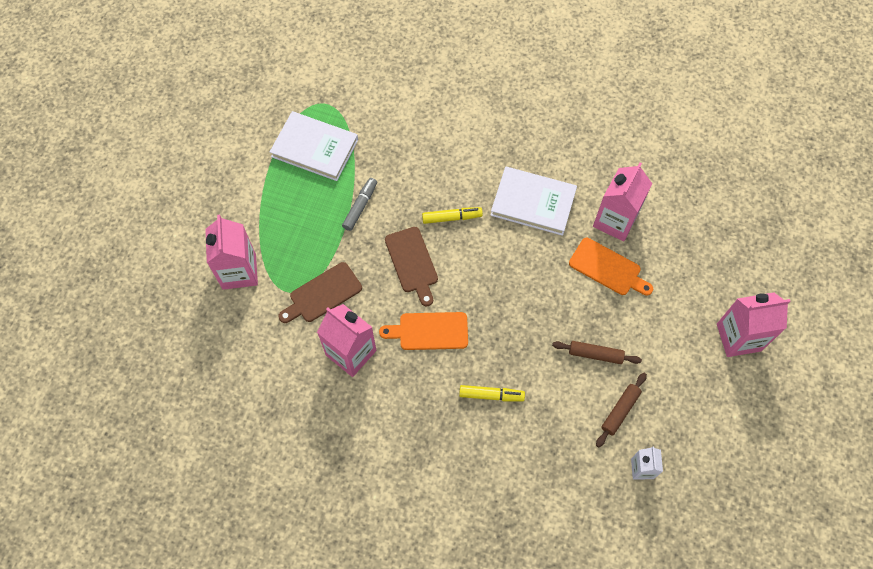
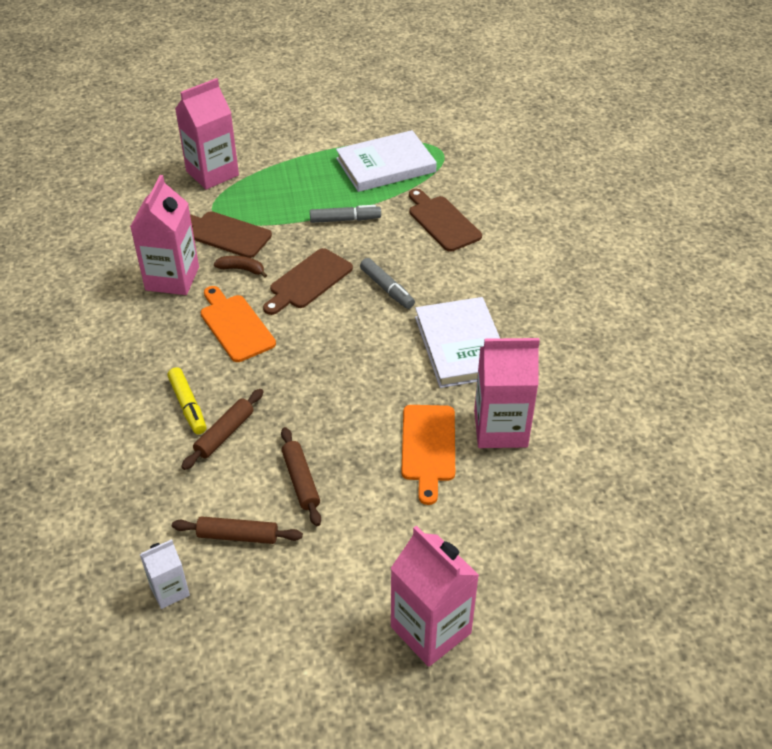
camera: 60 degrees right, 20 degrees down
(315, 148) = (385, 165): white book -> white book turned 75 degrees clockwise
(371, 301) = (242, 269): none -> brown banana
(404, 147) = (442, 222): none -> brown cutting board
(451, 217) = (387, 289): yellow marker -> grey marker
(530, 383) = (224, 434): none -> brown rolling pin

